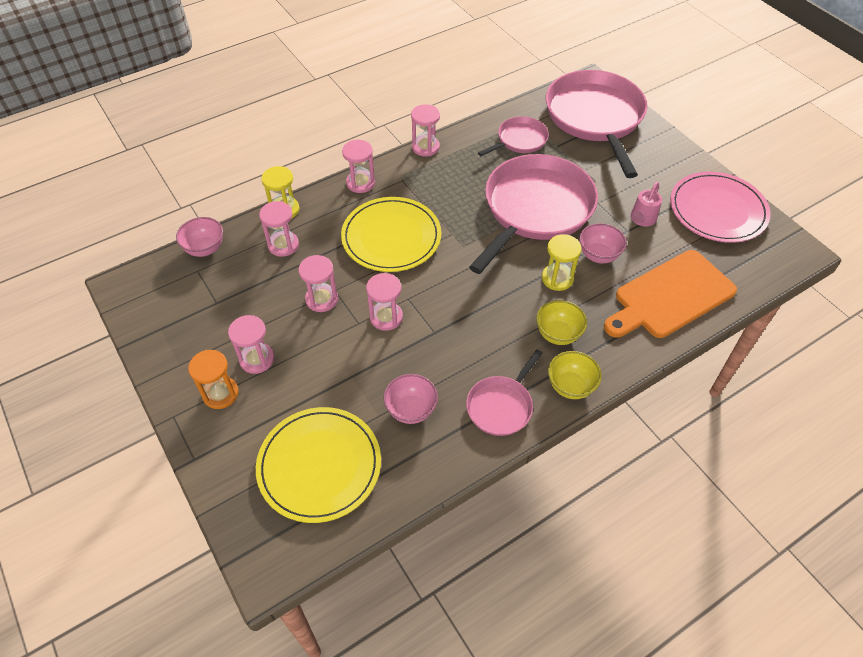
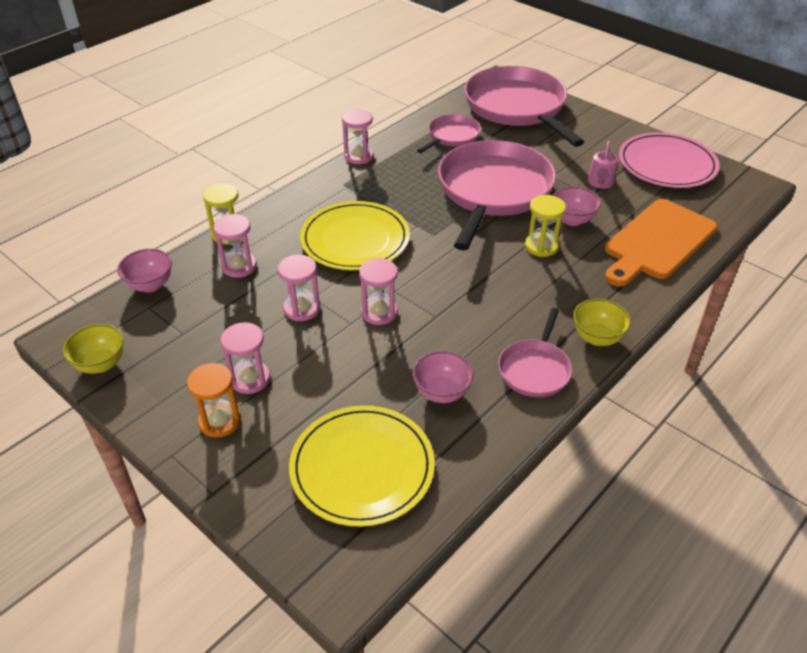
camera: 15 degrees left, 10 degrees down
(360, 183) = (302, 197): pink hourglass -> none
(558, 334) = (564, 294): yellow bowl -> yellow bowl (101, 364)

